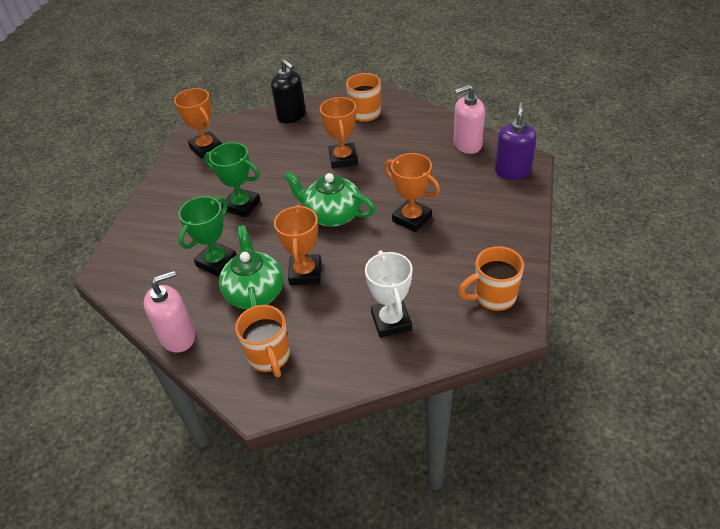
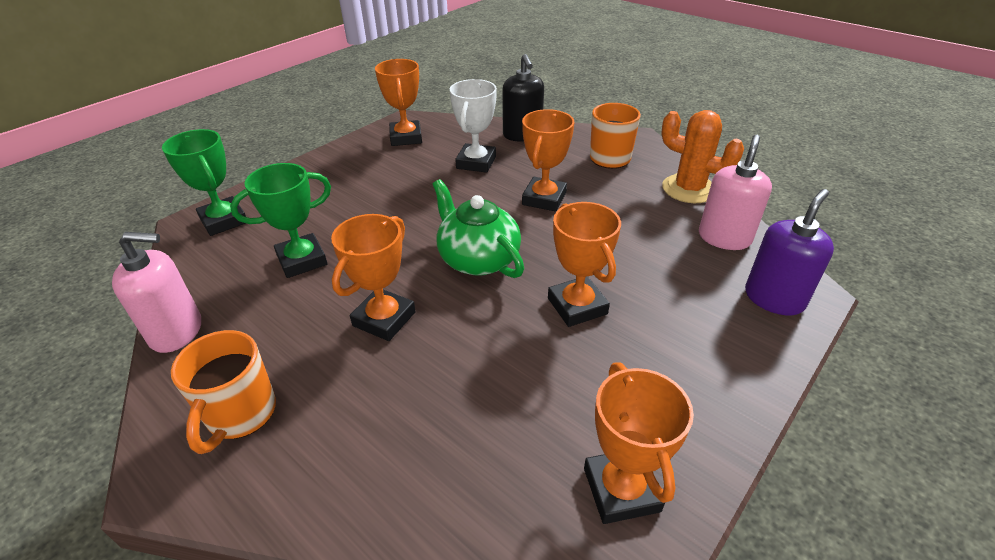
camera: 25 degrees right, 5 degrees down
(242, 205) = (386, 208): green trophy -> green trophy (224, 220)
(255, 292) = (306, 316): green teapot -> none
(391, 321) = (435, 447): white trophy -> white trophy (476, 162)
(428, 119) = (689, 189): none -> orange cactus
(467, 144) = (724, 238): pink soap dispenser -> pink soap dispenser turned 105 degrees clockwise
(493, 297) = (621, 489): orange mug -> orange trophy

